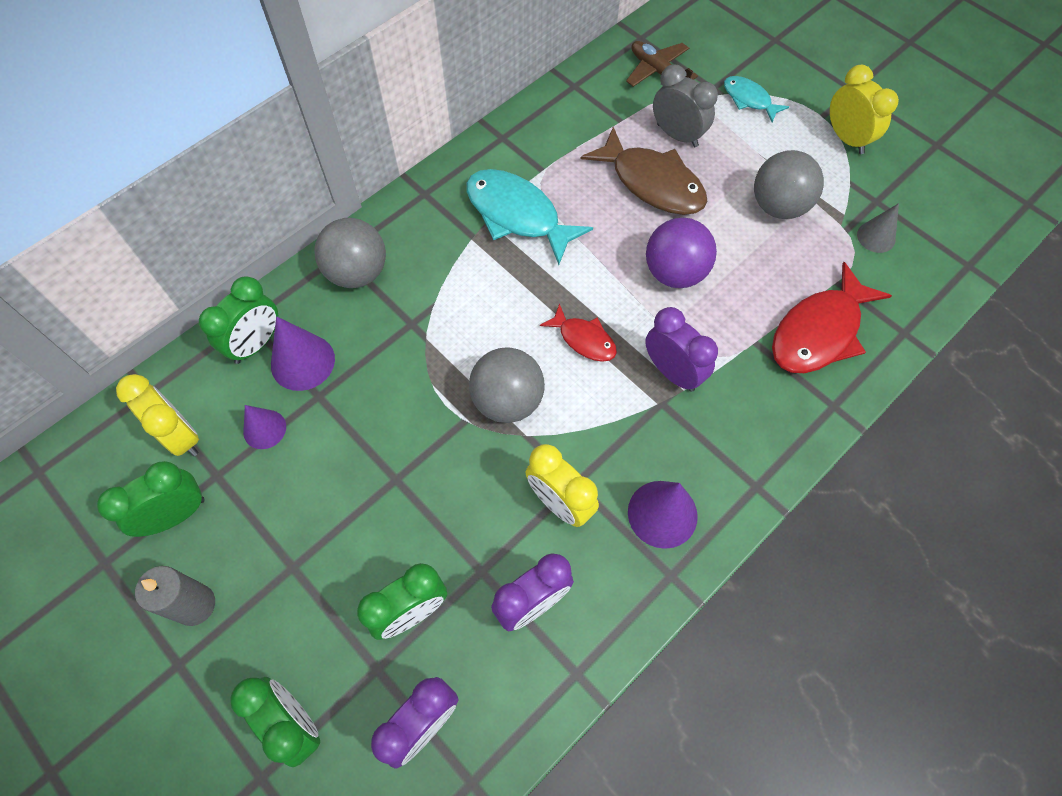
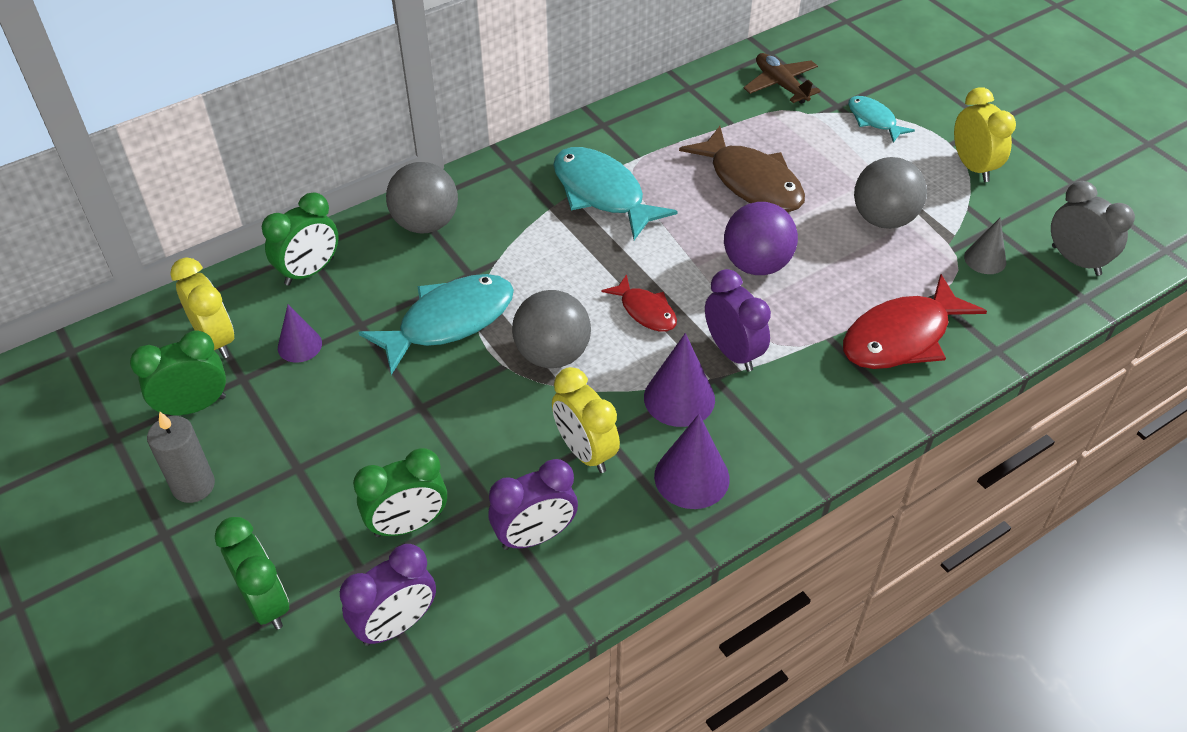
camera: 10 degrees right, 15 degrees down
(302, 362) = (352, 293): purple cone -> purple cone (679, 398)
(403, 380) = (449, 322): none -> turquoise fish
(677, 135) = (788, 143): grey clock -> grey clock (1075, 260)

